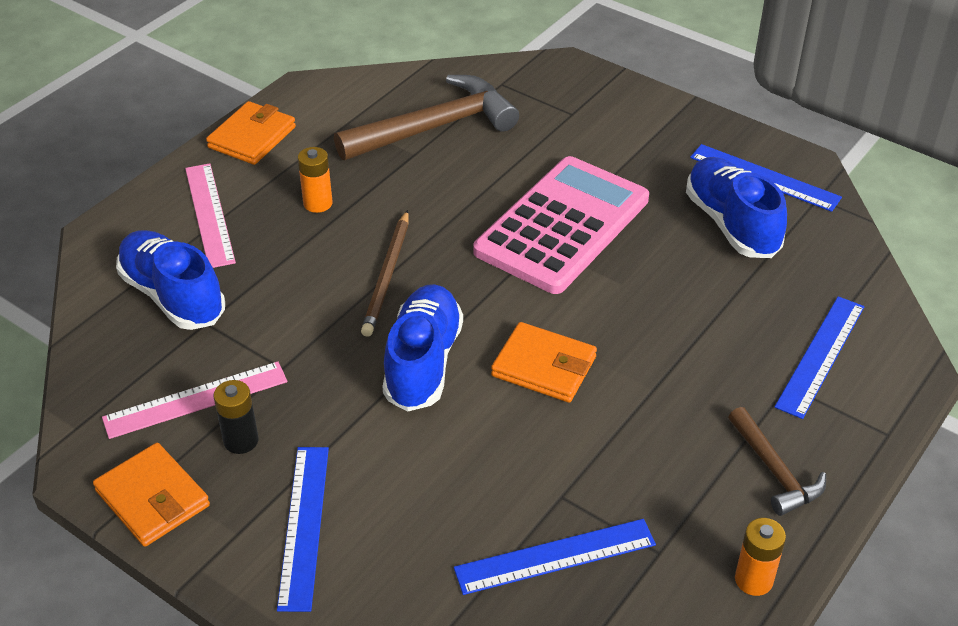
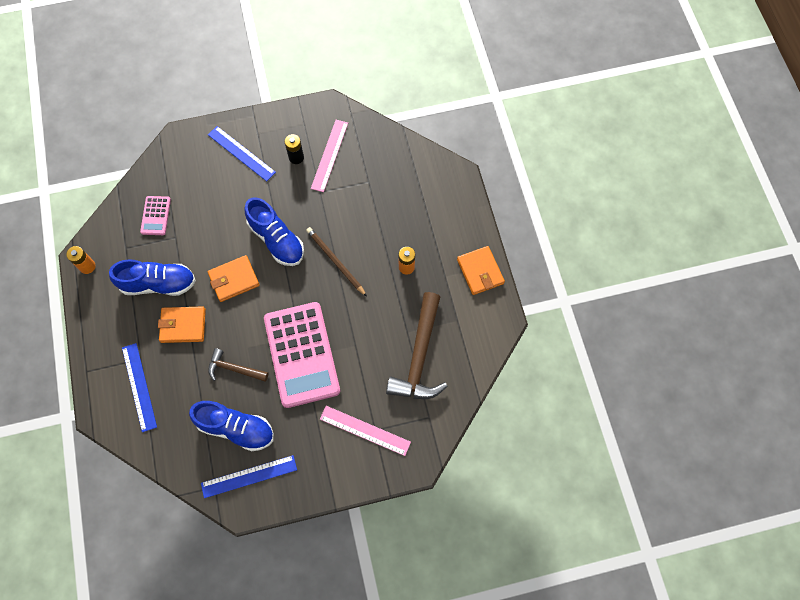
camera: 130 degrees right, 25 degrees up
(152, 498) = (295, 118): orange wallet -> orange wallet (183, 325)
(173, 296) = (394, 179): blue shoe -> blue shoe (158, 284)
(209, 214) = (436, 221): pink ruler -> pink ruler (365, 430)
(555, 557) = (156, 216): blue ruler -> pink calculator
(774, 470) = (114, 315): brown hammer -> brown hammer (234, 369)

